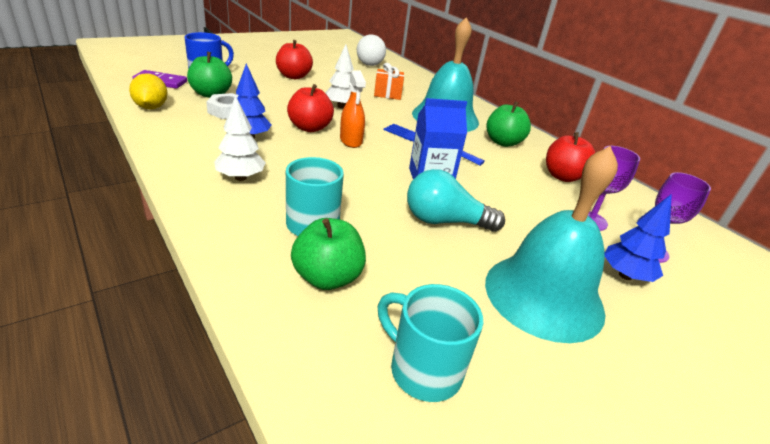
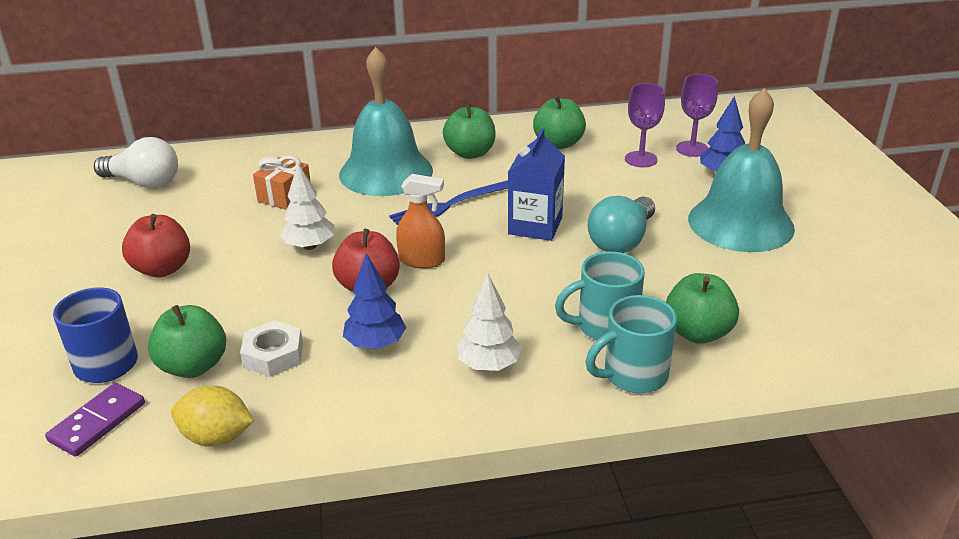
camera: 60 degrees left, 0 degrees up
(423, 369) = (815, 307): turquoise mug -> turquoise mug (633, 375)
(562, 176) = (558, 144): red apple -> green apple

